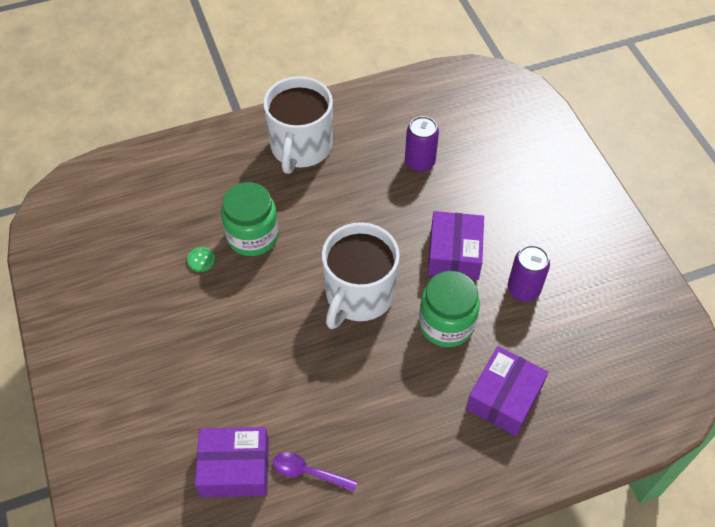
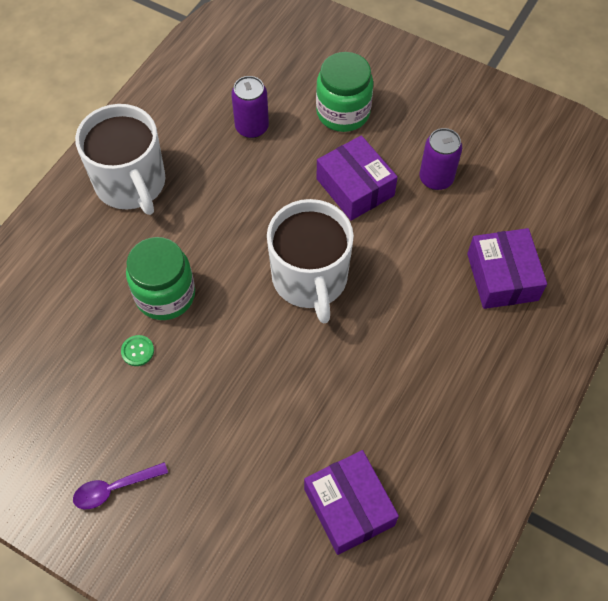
camera: 40 degrees left, 5 degrees up
(235, 468) = (349, 507): purple box -> purple box turned 75 degrees counterclockwise
(308, 472) = (412, 459): purple spoon -> purple spoon (114, 488)
(446, 324) = (404, 251): green jar -> green jar (343, 112)

